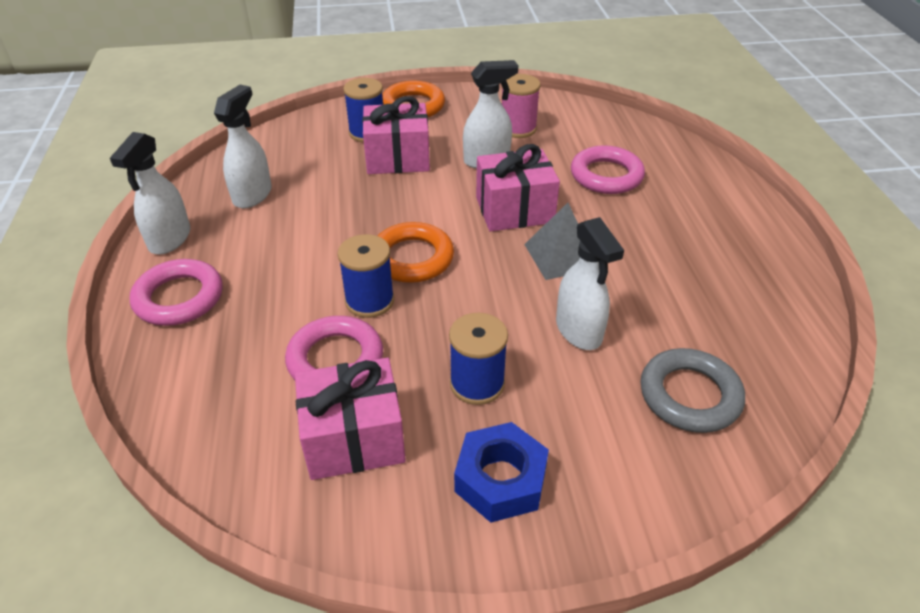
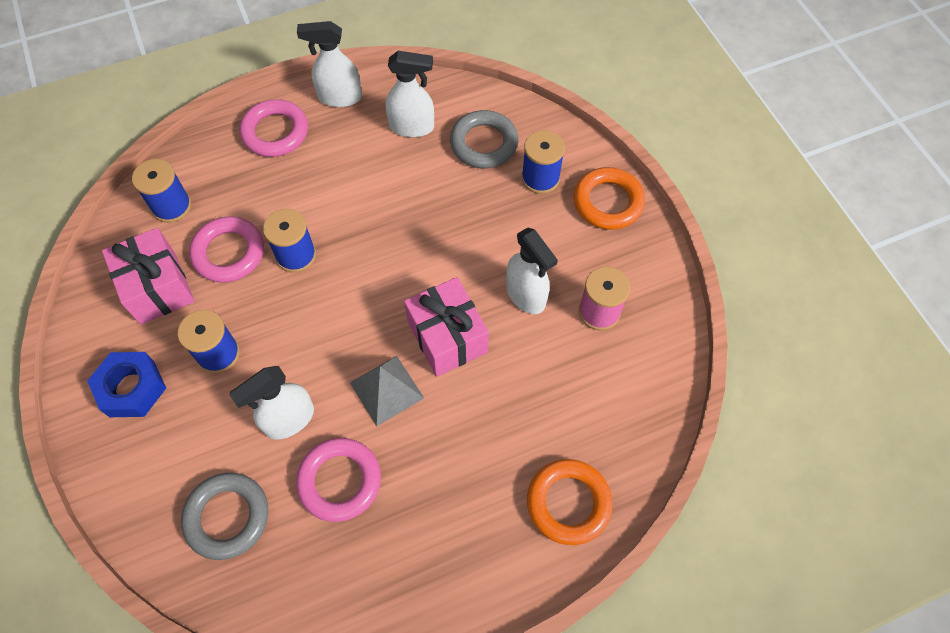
camera: 75 degrees right, 20 degrees up
(228, 412) = (172, 206): none -> blue spool
(306, 156) = (484, 143): none -> grey ring
(397, 158) = (504, 216): pink gift -> none
(412, 258) = (355, 270): orange ring -> orange ring (568, 503)
(606, 176) = (534, 415): pink ring -> pink ring (339, 481)

